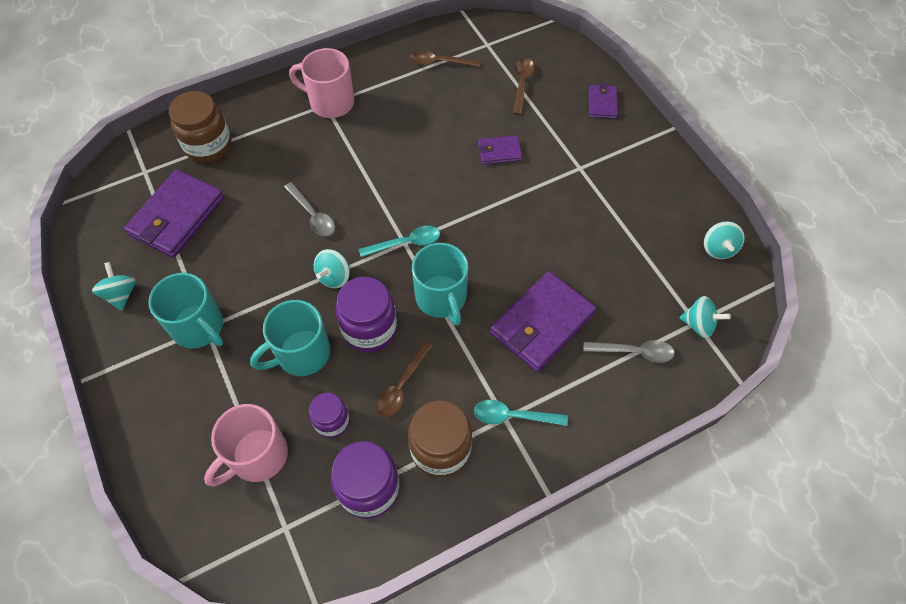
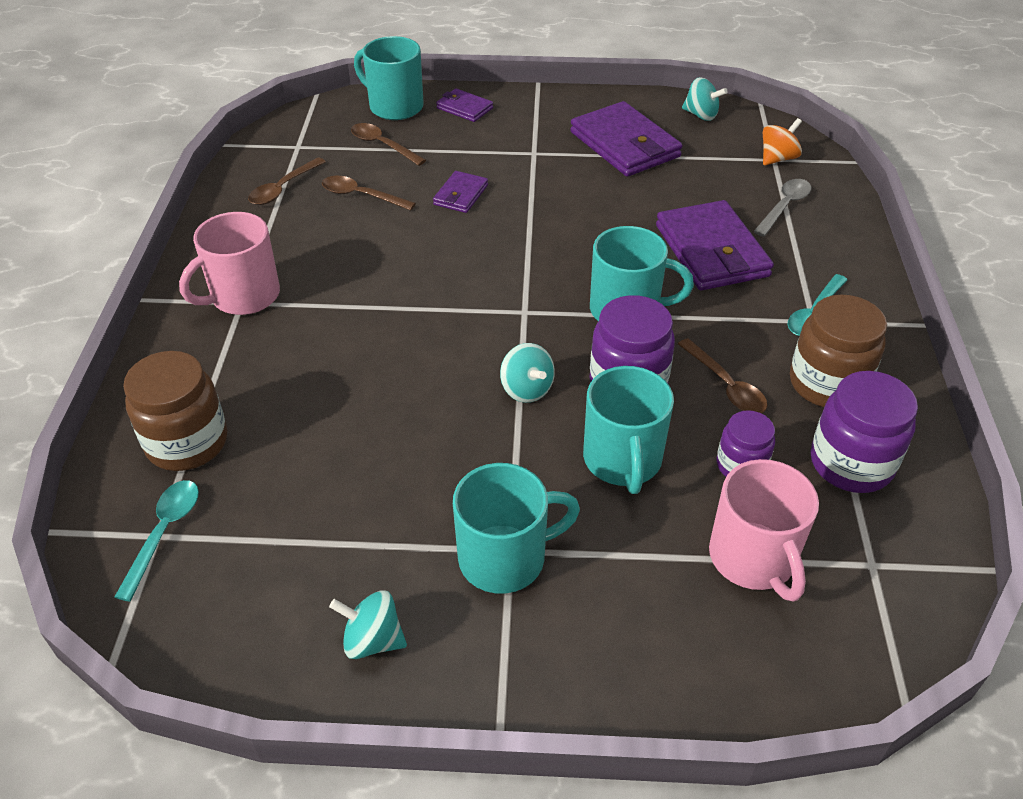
camera: 60 degrees left, 15 degrees down
(177, 216) = (283, 521): purple wallet -> purple wallet (624, 145)
(313, 215) = (413, 376): grey spoon -> none
(406, 243) = (526, 310): turquoise spoon -> turquoise spoon (164, 533)
(460, 103) = (361, 196): none -> brown spoon
(571, 66) = (394, 106): none -> turquoise mug
(699, 324) = (777, 158): turquoise spinning top -> orange spinning top

